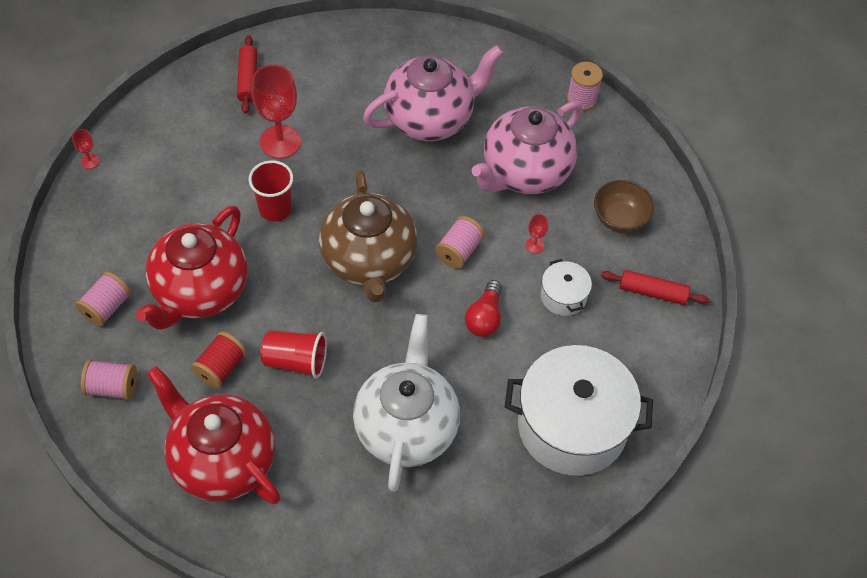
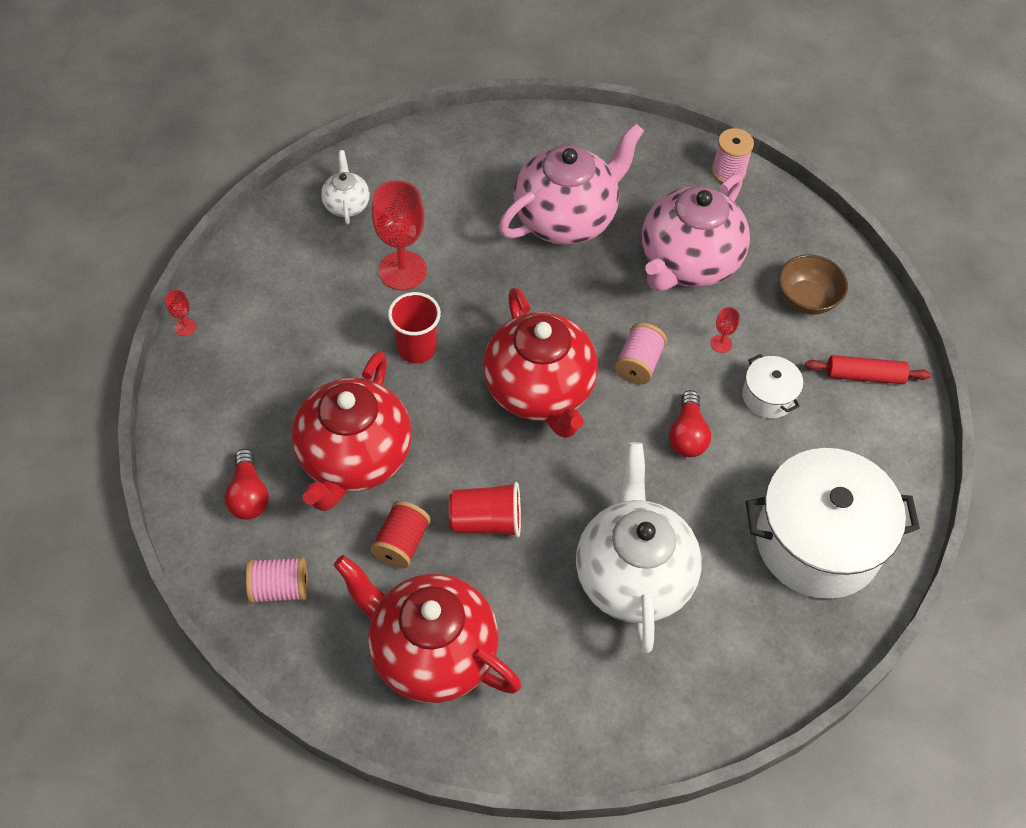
camera: 10 degrees left, 0 degrees up
(106, 307) = (248, 495): pink spool -> red light bulb
(248, 79) = (346, 204): red rolling pin -> white teapot
(369, 261) = (539, 391): brown teapot -> red teapot

